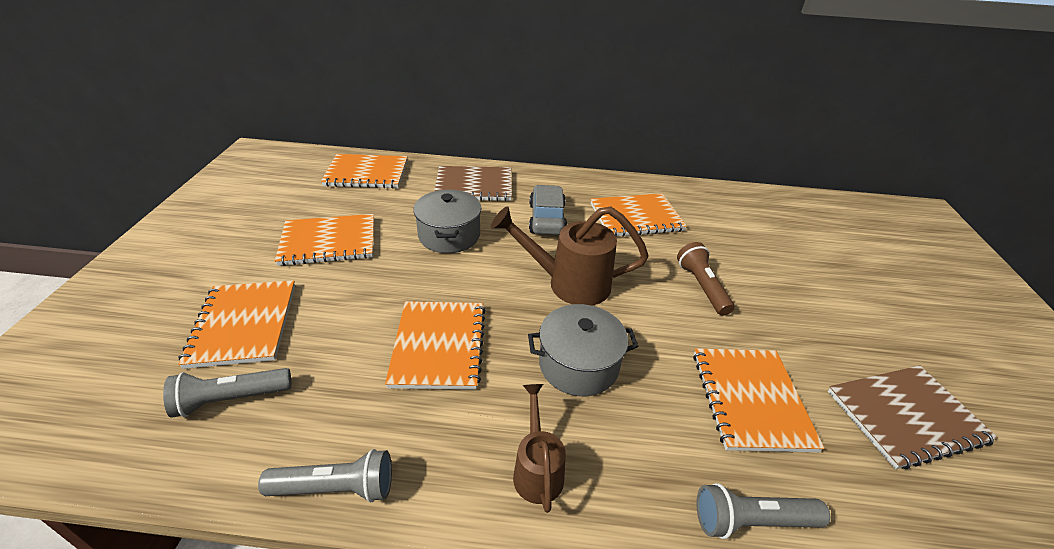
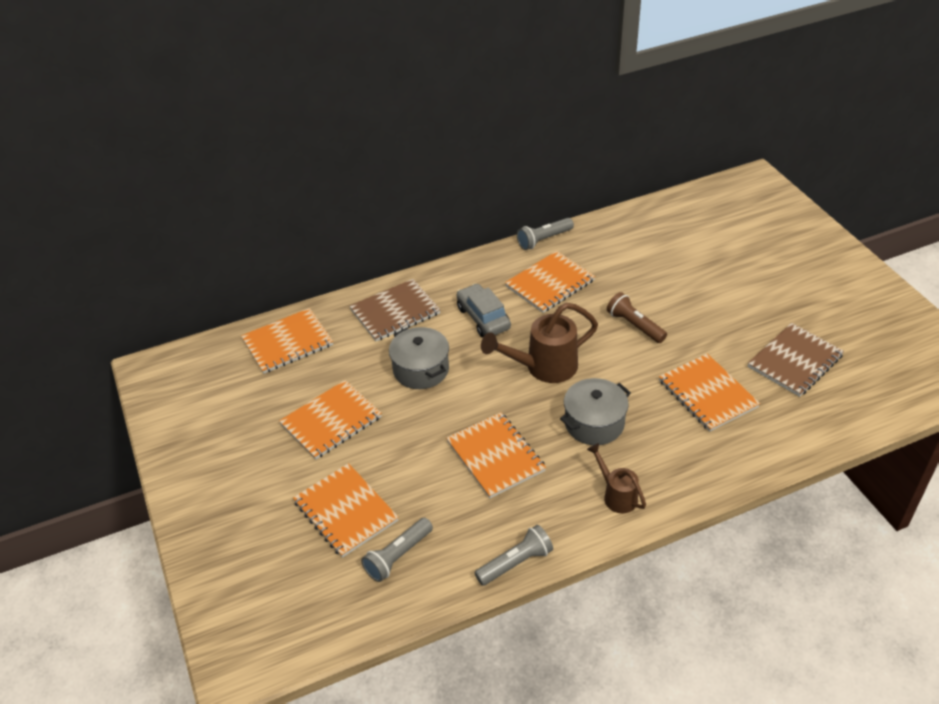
camera: 25 degrees left, 5 degrees up
(751, 521) = (741, 462): grey flashlight -> grey flashlight (543, 240)

